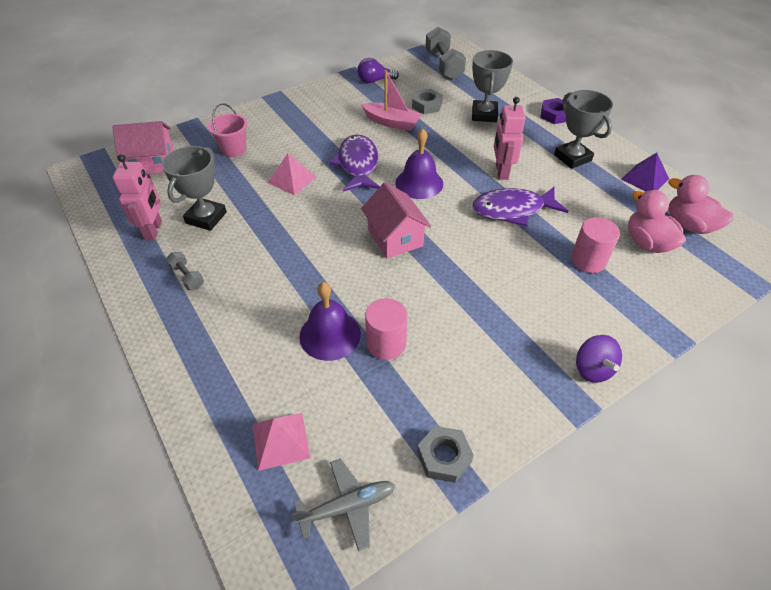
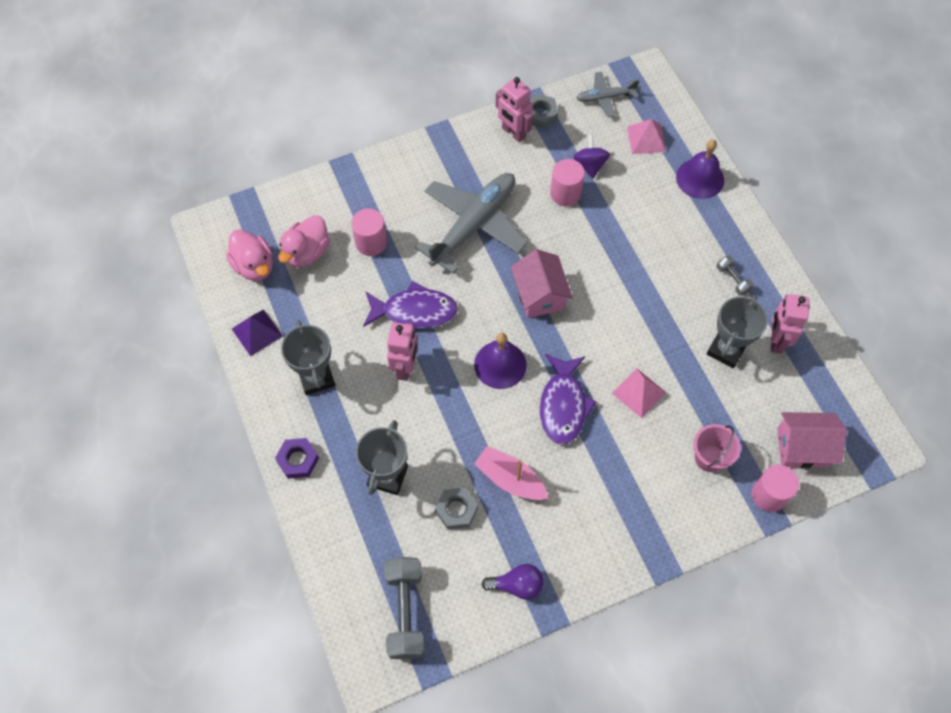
camera: 170 degrees left, 15 degrees up
(189, 135) = (769, 495): none -> pink cylinder
(330, 335) = (608, 207): purple bell -> purple bell (700, 178)
(475, 419) = (513, 133): none -> pink robot
(486, 292) = (473, 225): none -> grey plane
(593, 369) = (417, 152): purple spinning top -> purple spinning top (590, 165)
(647, 243) = (307, 252): pink duck -> pink duck turned 45 degrees clockwise

